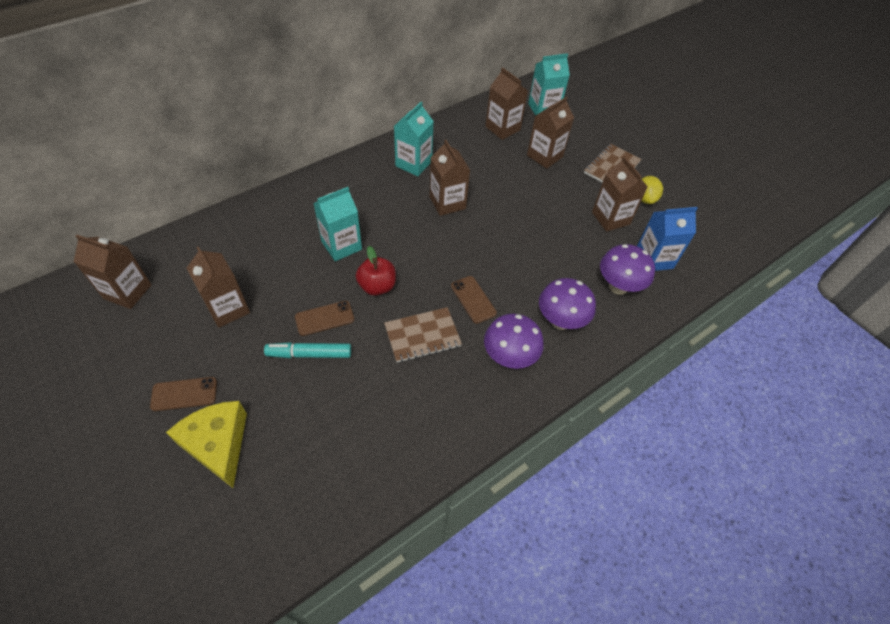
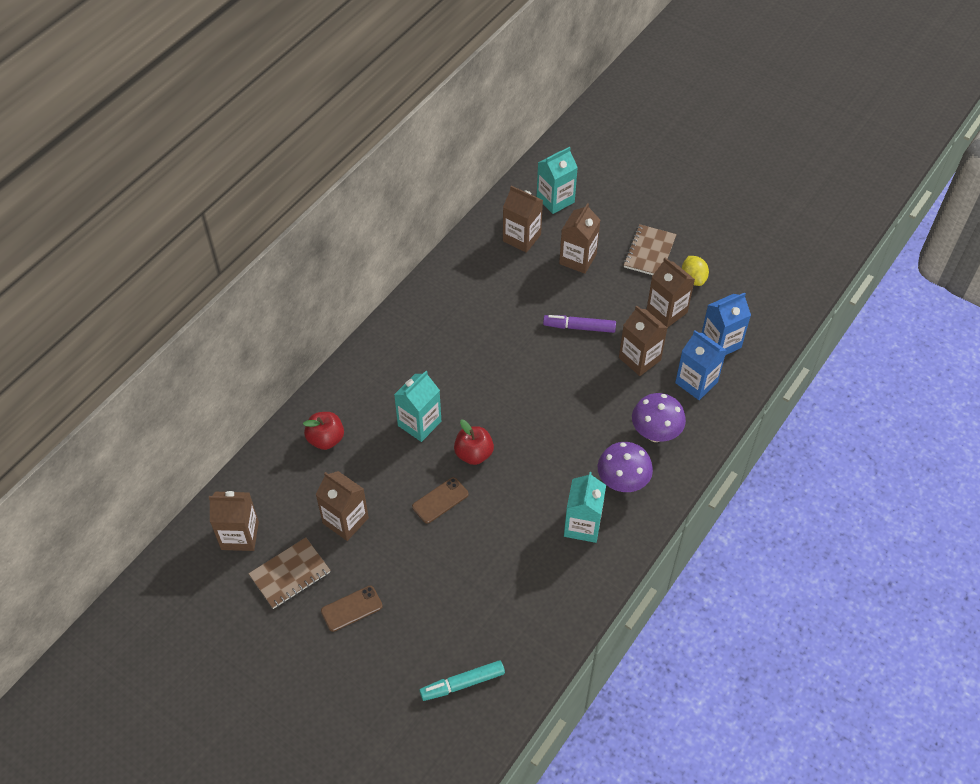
camera: 15 degrees left, 0 degrees up
(218, 444) = (406, 639): yellow cheese -> none
(252, 234) = (326, 439): none -> red apple
(309, 354) = (443, 537): turquoise marker -> turquoise marker (462, 683)
(413, 163) = (448, 310): turquoise carton -> turquoise carton (582, 525)
(422, 336) = (537, 488): brown notebook -> brown notebook (290, 574)
(447, 202) = (501, 344): brown carton -> brown carton (639, 359)
(473, 299) = (568, 438): brown phone -> none
(523, 209) = (579, 327): none -> purple marker
(618, 286) = (696, 382): purple mushroom -> blue carton

